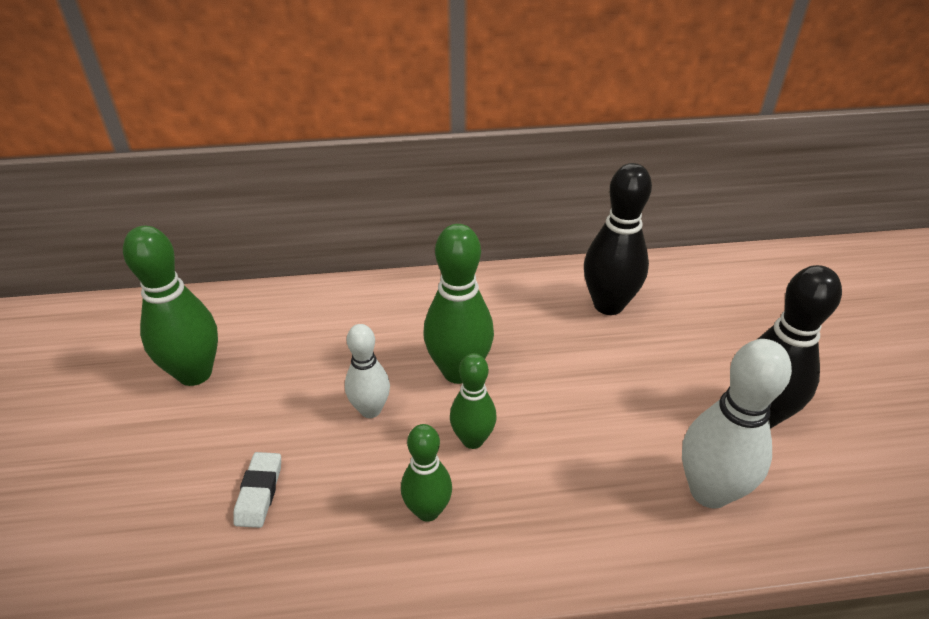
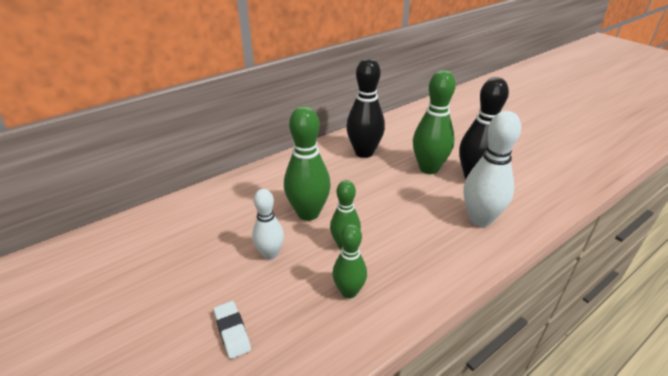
camera: 30 degrees left, 5 degrees down
(195, 373) = (123, 282): green bowling pin -> green bowling pin (429, 168)

